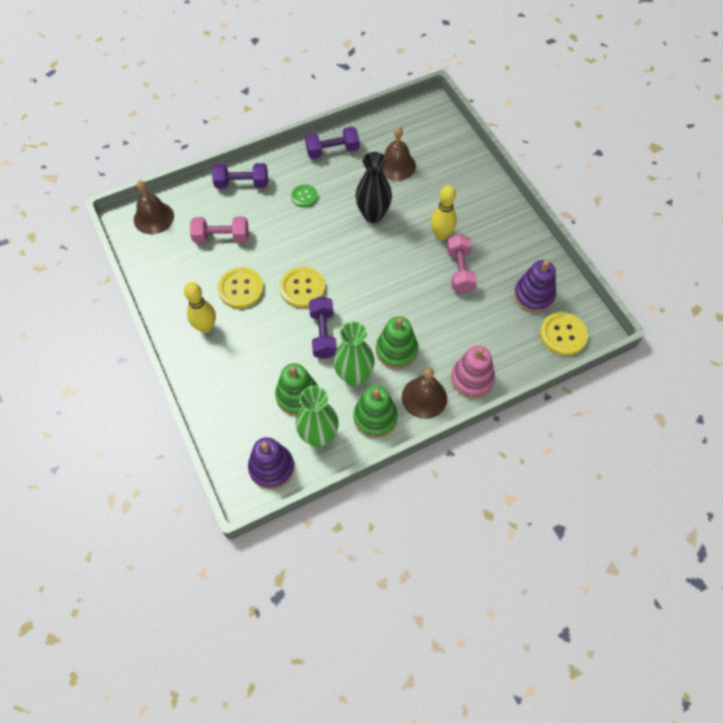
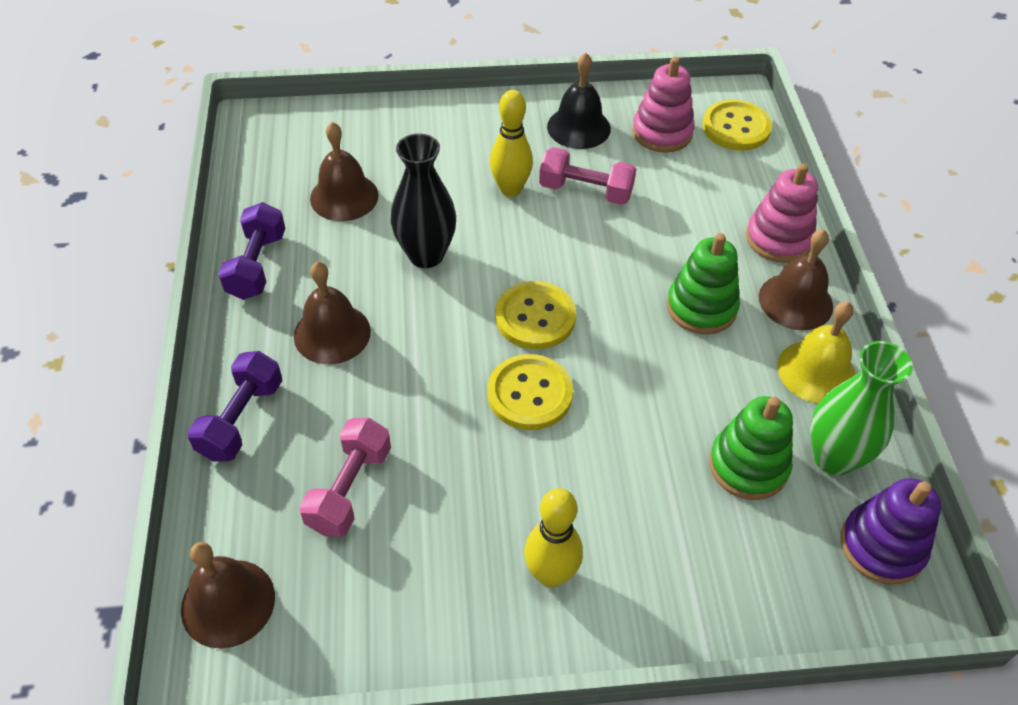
camera: 70 degrees left, 10 degrees down
(241, 289) = (488, 489): yellow button -> yellow button (535, 317)
(304, 196) = (332, 333): green button -> brown bell
(323, 334) = (635, 392): purple dumbbell -> none
(354, 376) = (731, 375): green vase -> none
(375, 417) = (816, 371): green stacking toy -> yellow bell
(513, 251) = (578, 127): none -> black bell
(533, 295) = (662, 133): purple stacking toy -> pink stacking toy

